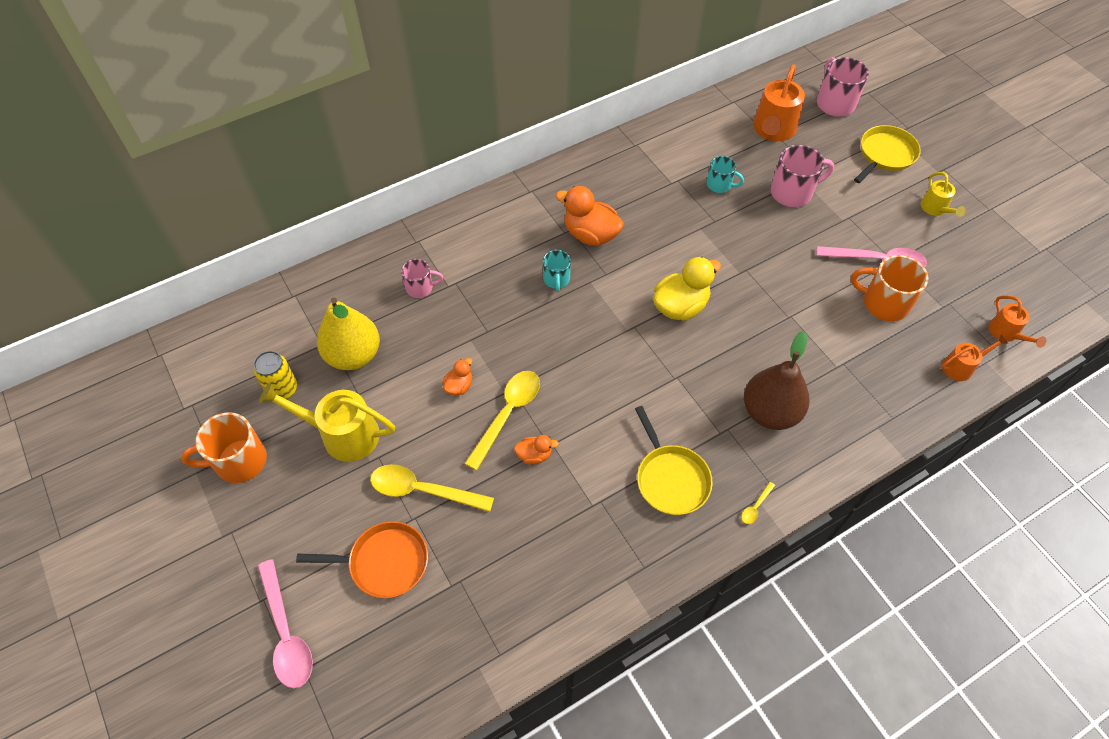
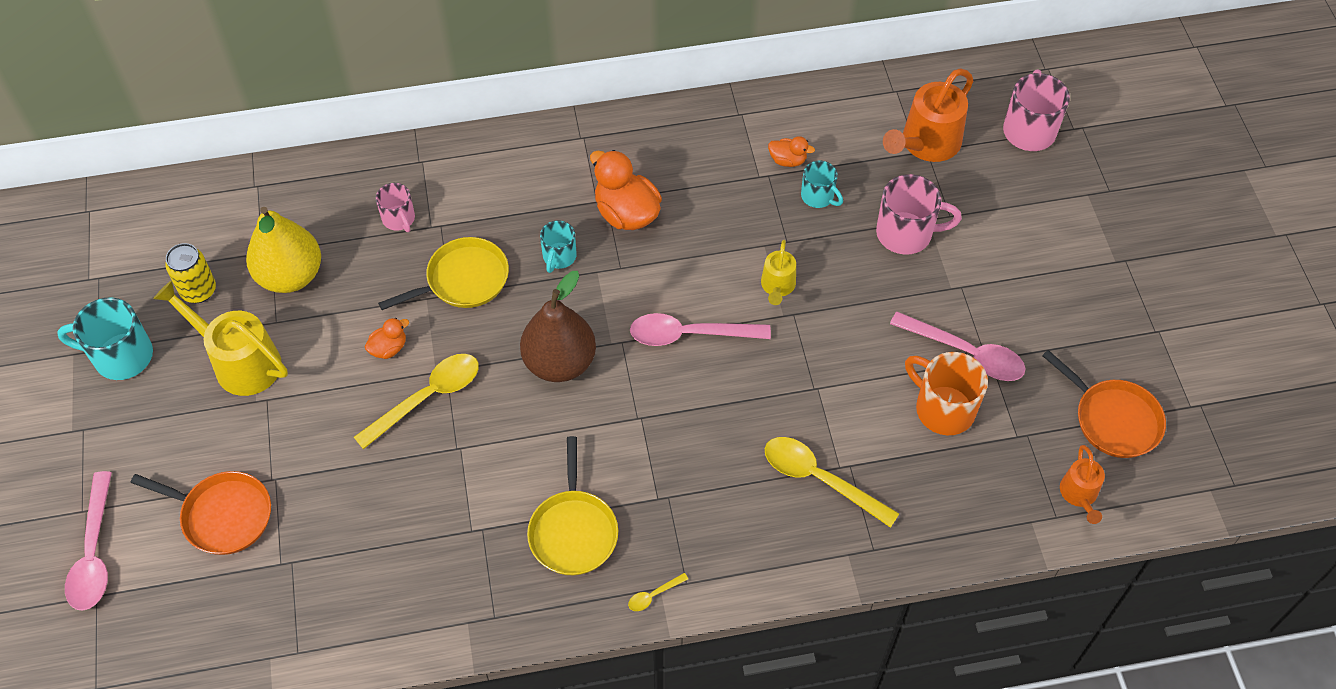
camera: 20 degrees right, 0 degrees up
(239, 461) = (121, 356): orange mug -> turquoise mug
(420, 287) = (399, 219): pink mug -> pink mug turned 45 degrees clockwise
(423, 490) = (297, 452): yellow spoon -> yellow spoon (819, 479)
(534, 455) = (435, 453): orange duck -> orange duck (788, 160)
(680, 306) = (689, 334): yellow duck -> pink spoon
(770, 412) = (729, 494): brown pear -> brown pear (560, 362)
(885, 154) = (1057, 218): yellow pan -> yellow pan (463, 280)
(935, 209) = (1082, 310): yellow watering can -> yellow watering can (777, 287)
(961, 366) = (996, 517): orange watering can -> none
(997, 275) = (1113, 419): none -> orange pan

